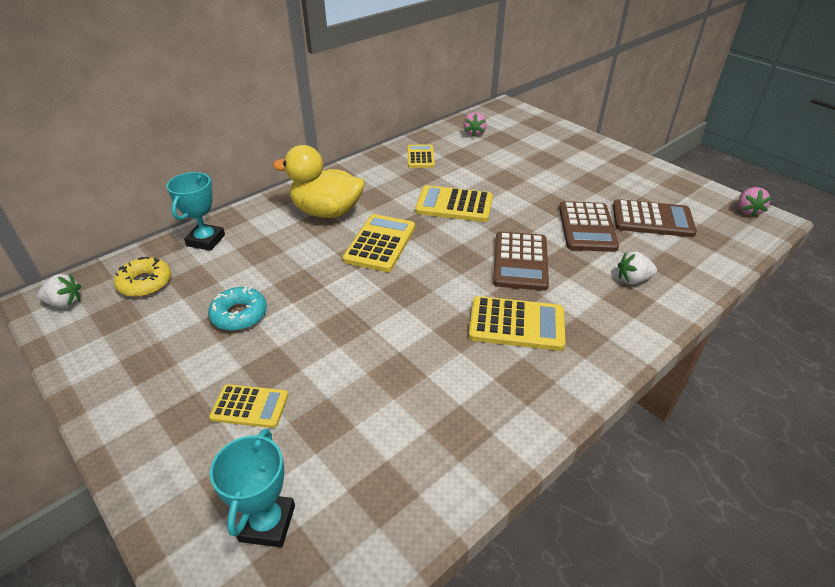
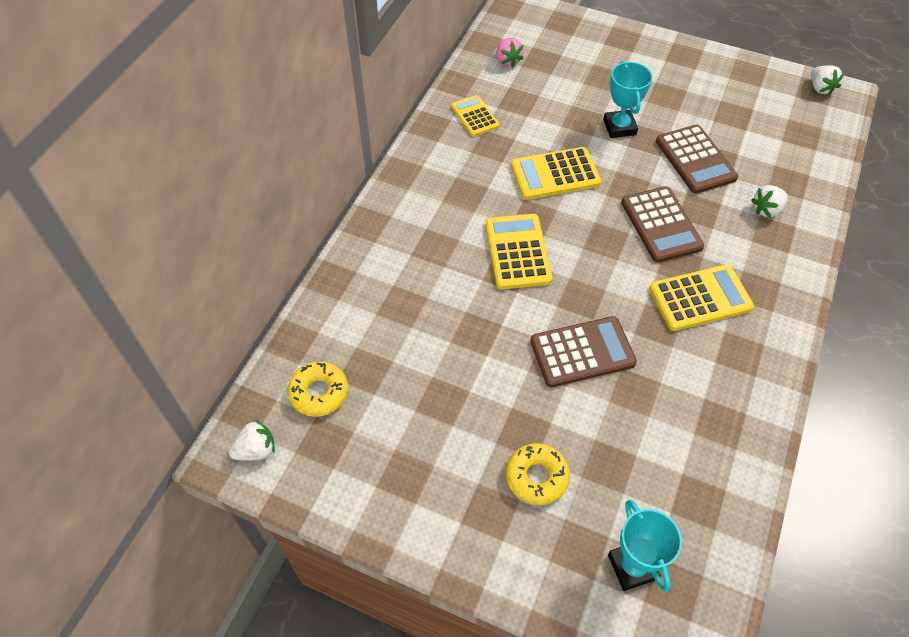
camera: 25 degrees left, 15 degrees up
(206, 240) = (335, 315): turquoise trophy -> turquoise trophy (619, 127)
(239, 315) = (448, 389): turquoise donut -> none
(250, 406) = (536, 477): yellow calculator -> yellow donut
(326, 212) = (432, 230): yellow duck -> none
(652, 219) = (746, 129): brown calculator -> brown calculator (582, 352)
(747, 210) = (820, 88): pink strawberry -> white strawberry

